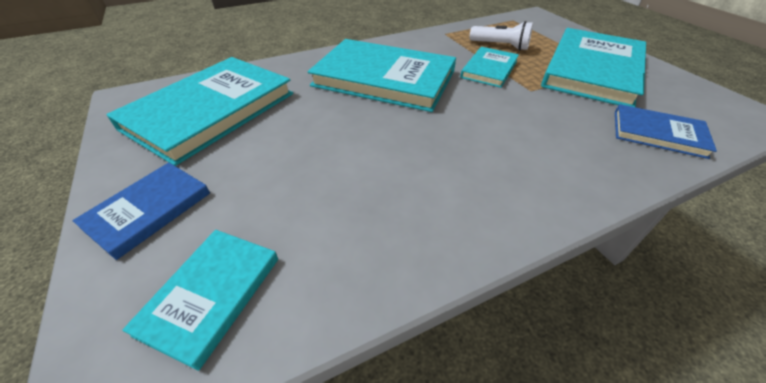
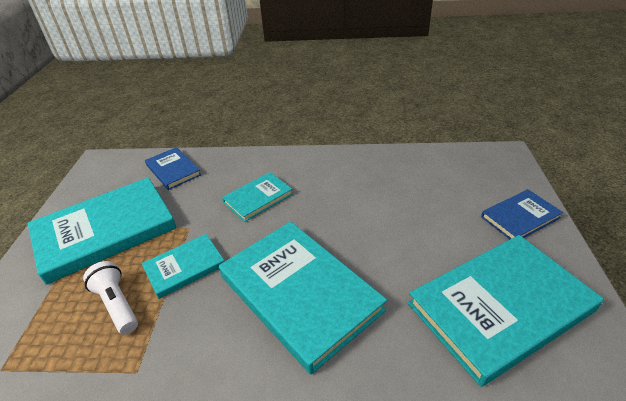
camera: 150 degrees left, 5 degrees down
(211, 294) = (470, 169): turquoise book -> turquoise book (258, 198)

